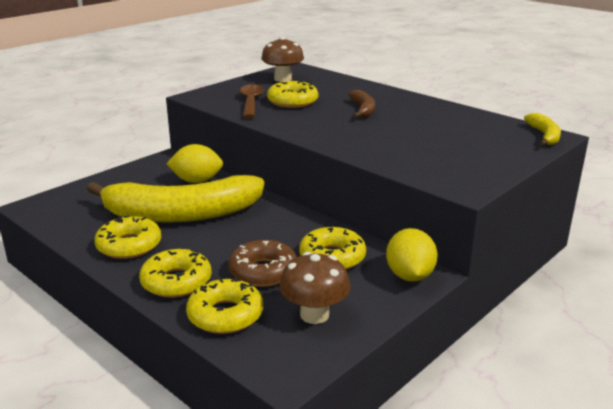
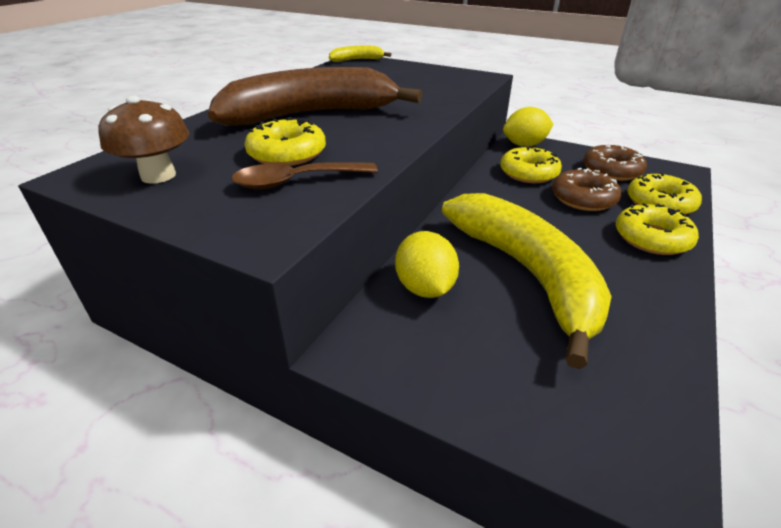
camera: 105 degrees left, 10 degrees up
(129, 245) = (633, 292): yellow donut -> none
(314, 315) = (611, 170): brown mushroom -> brown donut
(363, 110) = (310, 114): brown banana -> brown banana, size x2.35

